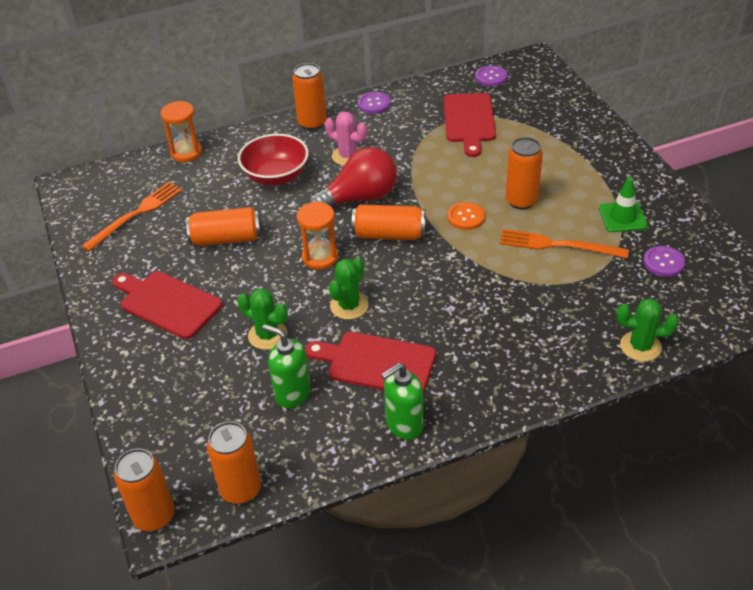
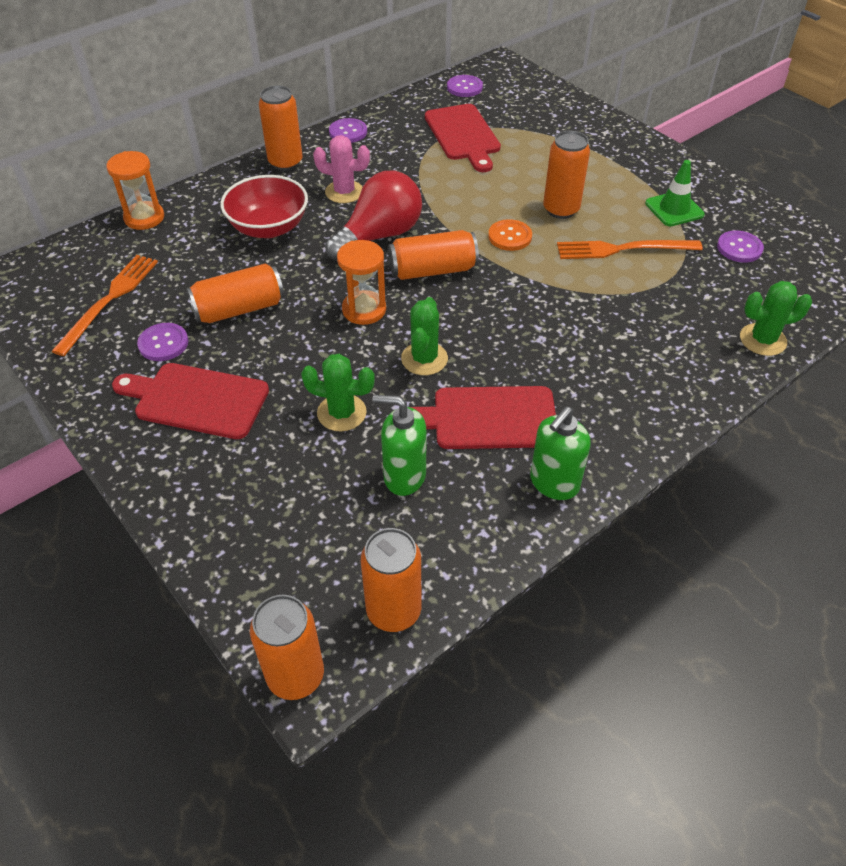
camera: 20 degrees left, 5 degrees up
(161, 255) = (163, 343): none -> purple button

